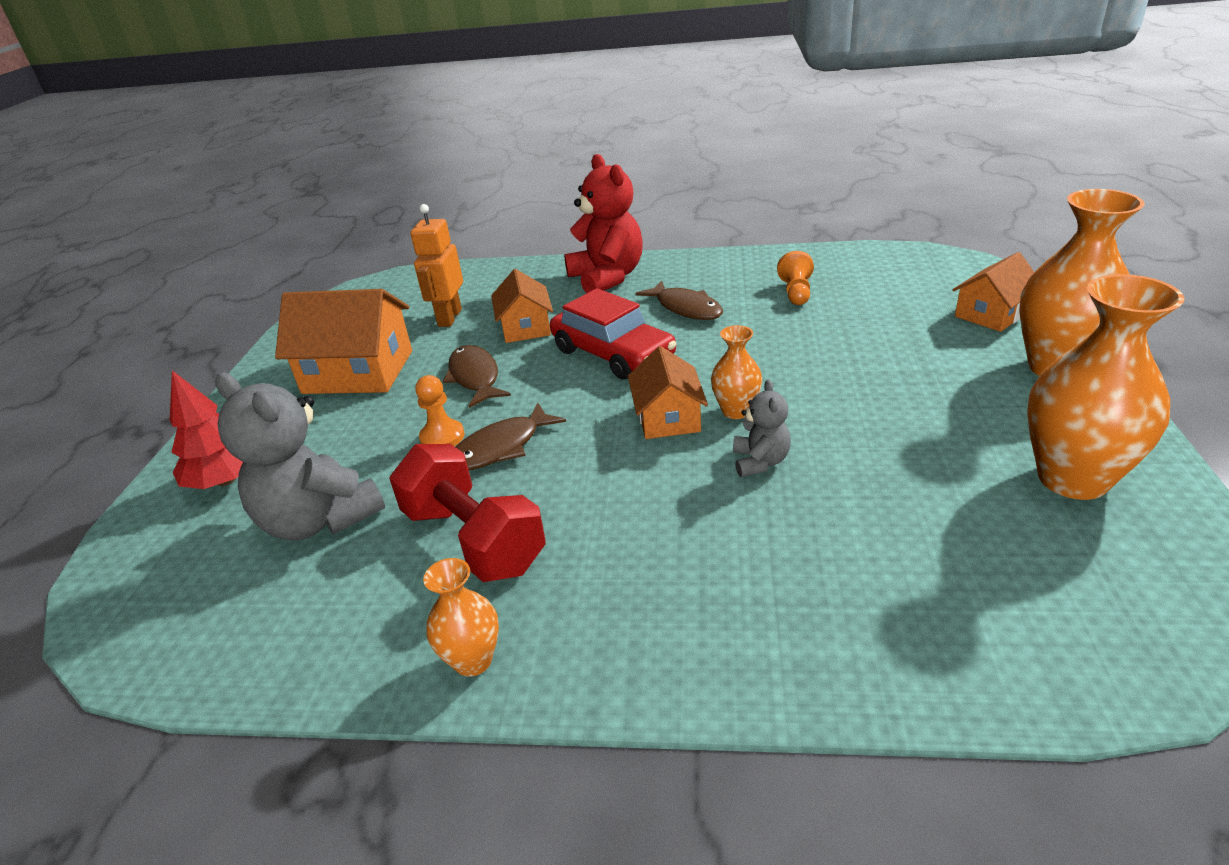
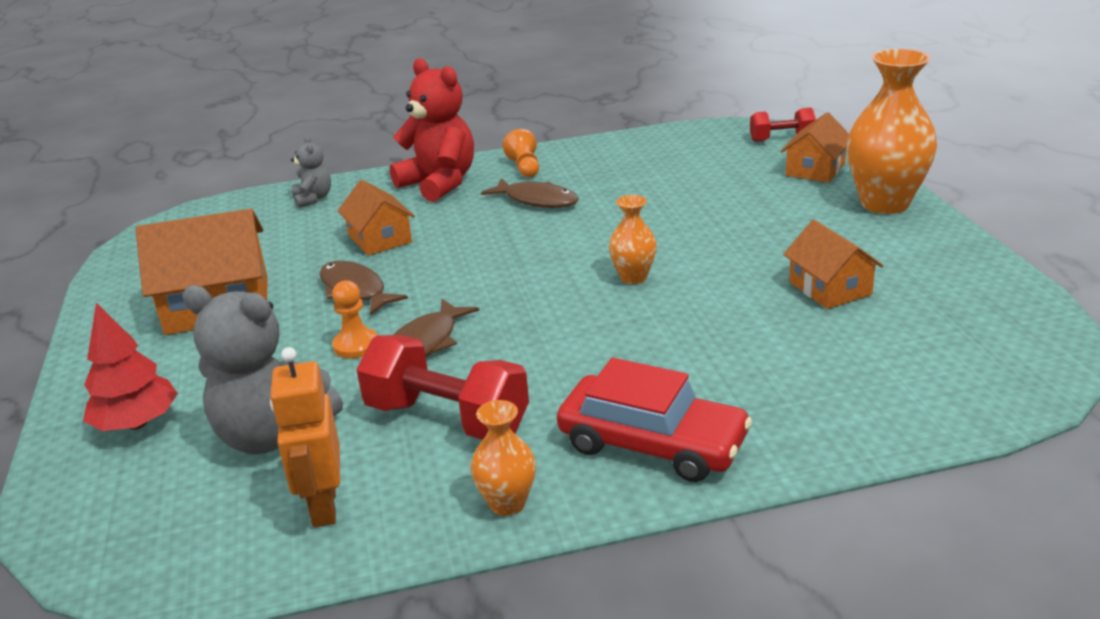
camera: 20 degrees left, 5 degrees down
(449, 318) = (288, 242): orange robot -> orange robot (323, 506)
(613, 353) = (487, 249): red car -> red car (652, 443)
(668, 417) = (573, 292): orange house -> orange house (830, 288)
(760, 462) = (676, 312): grey teddy bear -> grey teddy bear (313, 198)
(796, 292) = (636, 174): orange pawn -> orange pawn (525, 167)
(969, 273) = (781, 139): none -> red dumbbell
(1072, 478) = (928, 281): orange vase -> none

